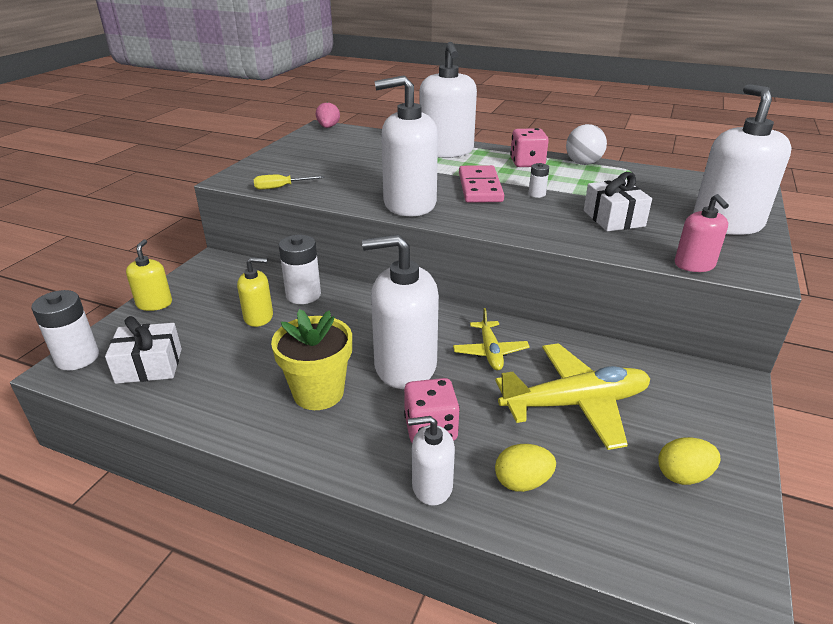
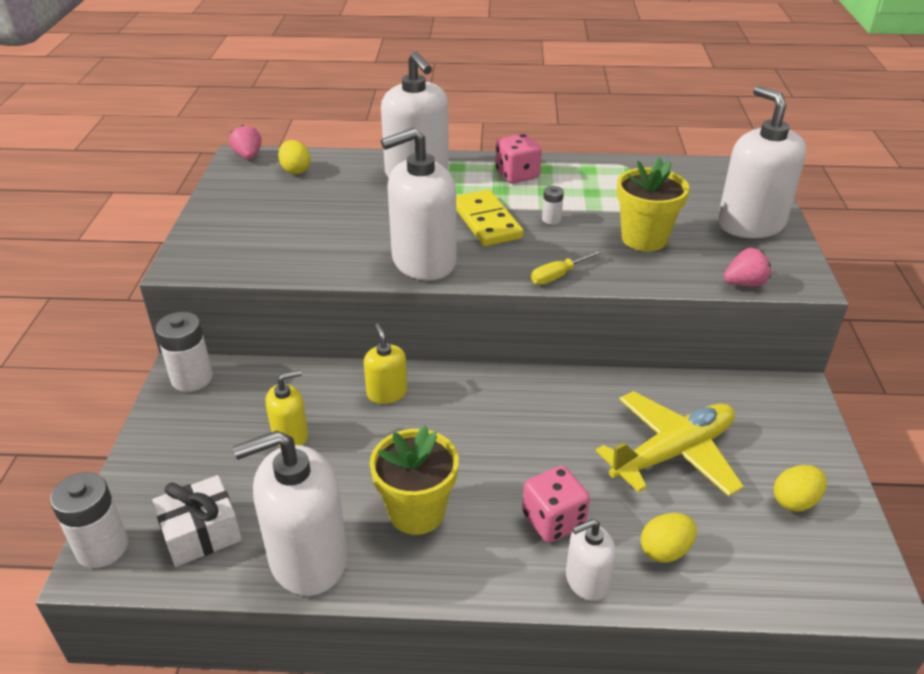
camera: 20 degrees left, 5 degrees up
(154, 303) = (148, 449): yellow soap dispenser -> yellow soap dispenser (387, 393)
(281, 187) = (255, 266): yellow screwdriver -> yellow screwdriver (559, 275)
(303, 295) = (324, 393): white battery -> white battery (192, 378)
(355, 139) = (295, 170): none -> yellow egg
(405, 366) = (488, 455): white soap dispenser -> white soap dispenser (308, 558)
(480, 187) = (486, 221): pink domino -> yellow domino
(490, 352) = (565, 415): yellow plane -> none
(583, 163) = (575, 165): white ball -> none
(613, 218) = (644, 238): white gift -> yellow flower pot
(694, 265) = (744, 283): pink soap dispenser -> pink strawberry

